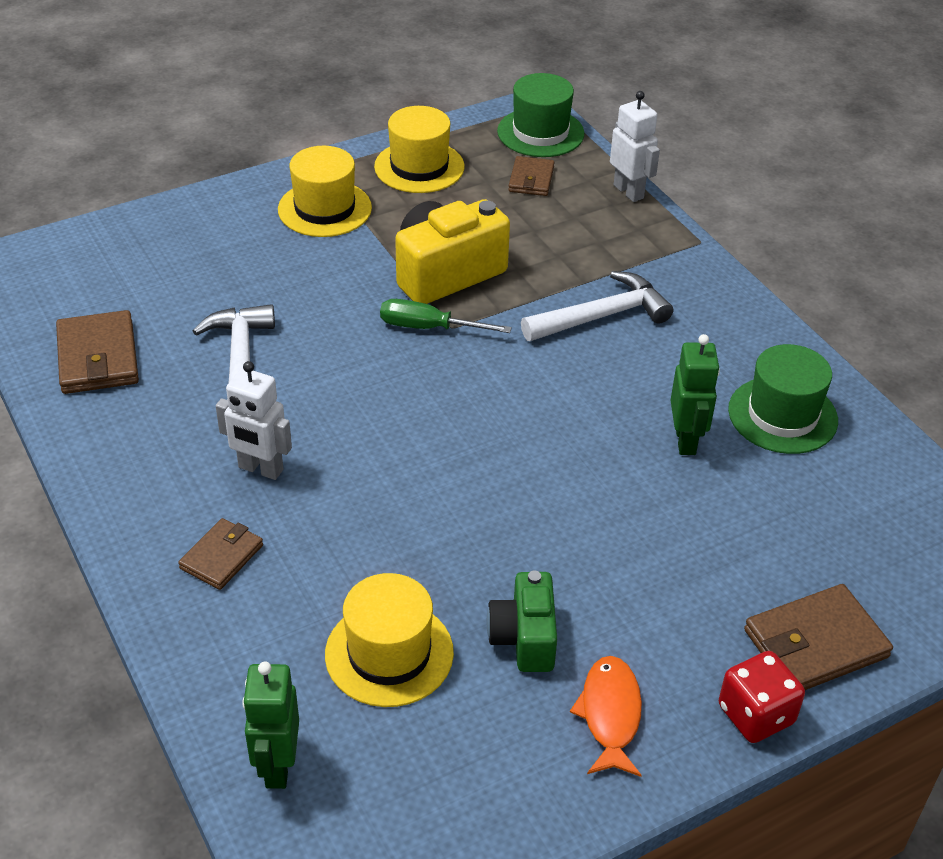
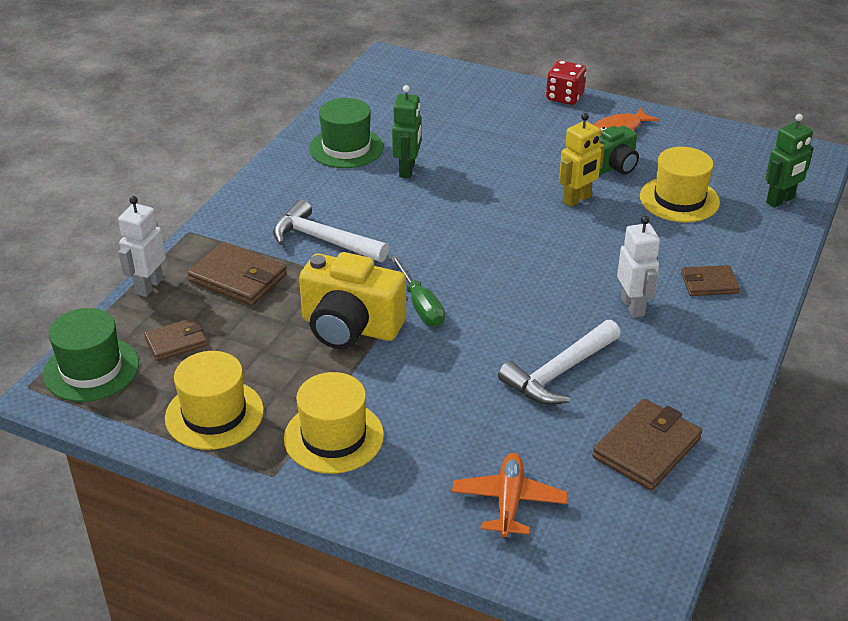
camera: 125 degrees left, 5 degrees down
(152, 257) = (509, 501): none -> orange plane
(485, 551) = (577, 199): none -> yellow robot
(686, 440) = (407, 170): green robot -> green robot turned 135 degrees clockwise
(815, 644) = (503, 95): brown wallet -> brown wallet (238, 278)

